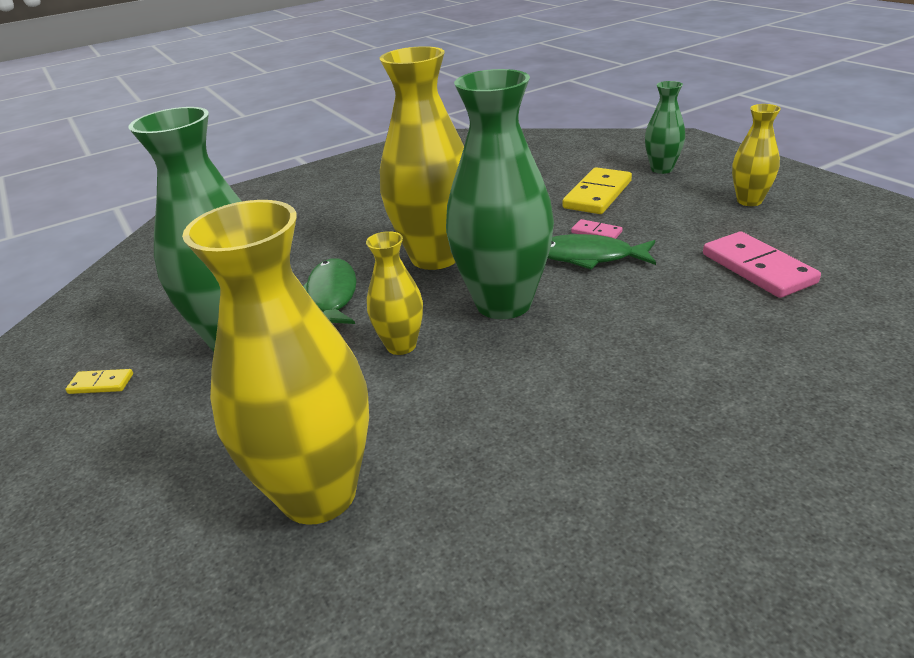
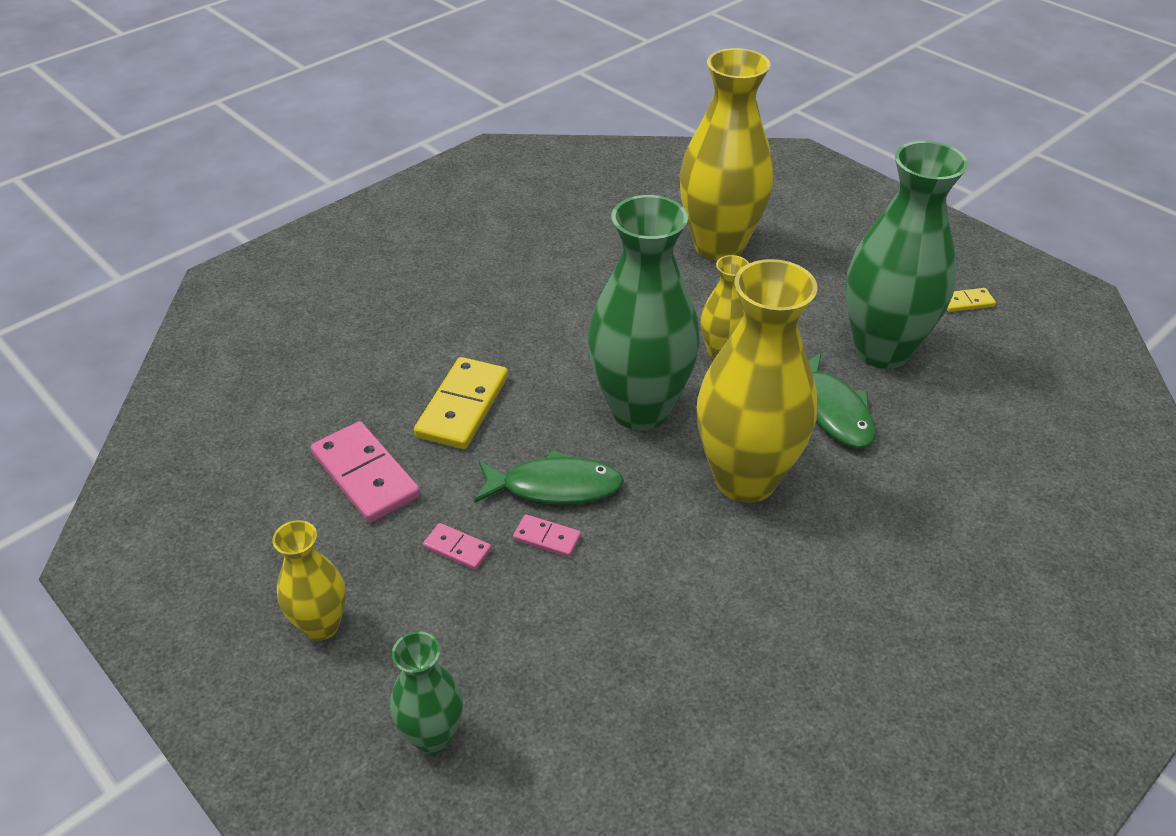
camera: 165 degrees right, 10 degrees up
(597, 194) = (547, 640): yellow domino -> yellow domino (463, 407)
(664, 229) = (457, 548): none -> pink domino

